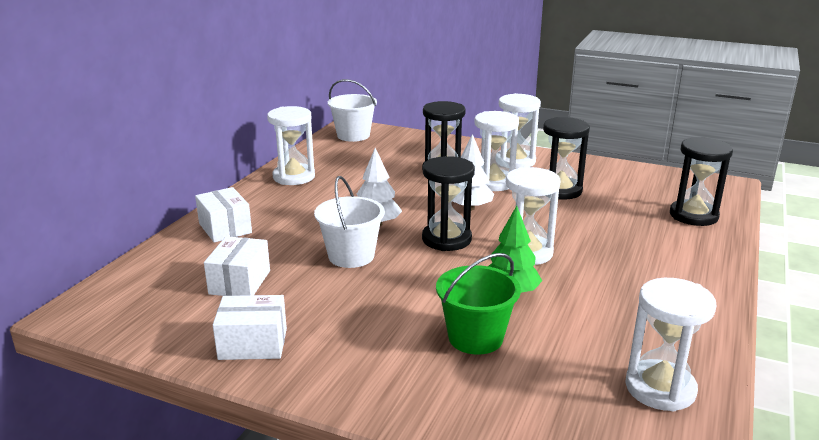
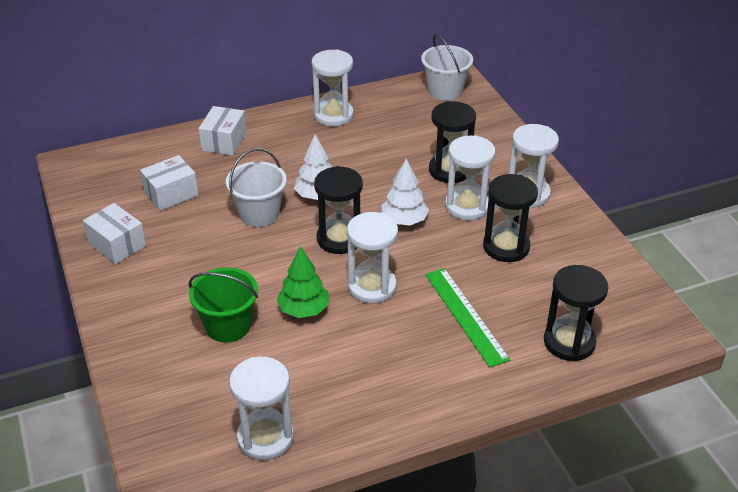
camera: 45 degrees right, 15 degrees up
(615, 235) = (466, 315): none -> green ruler

